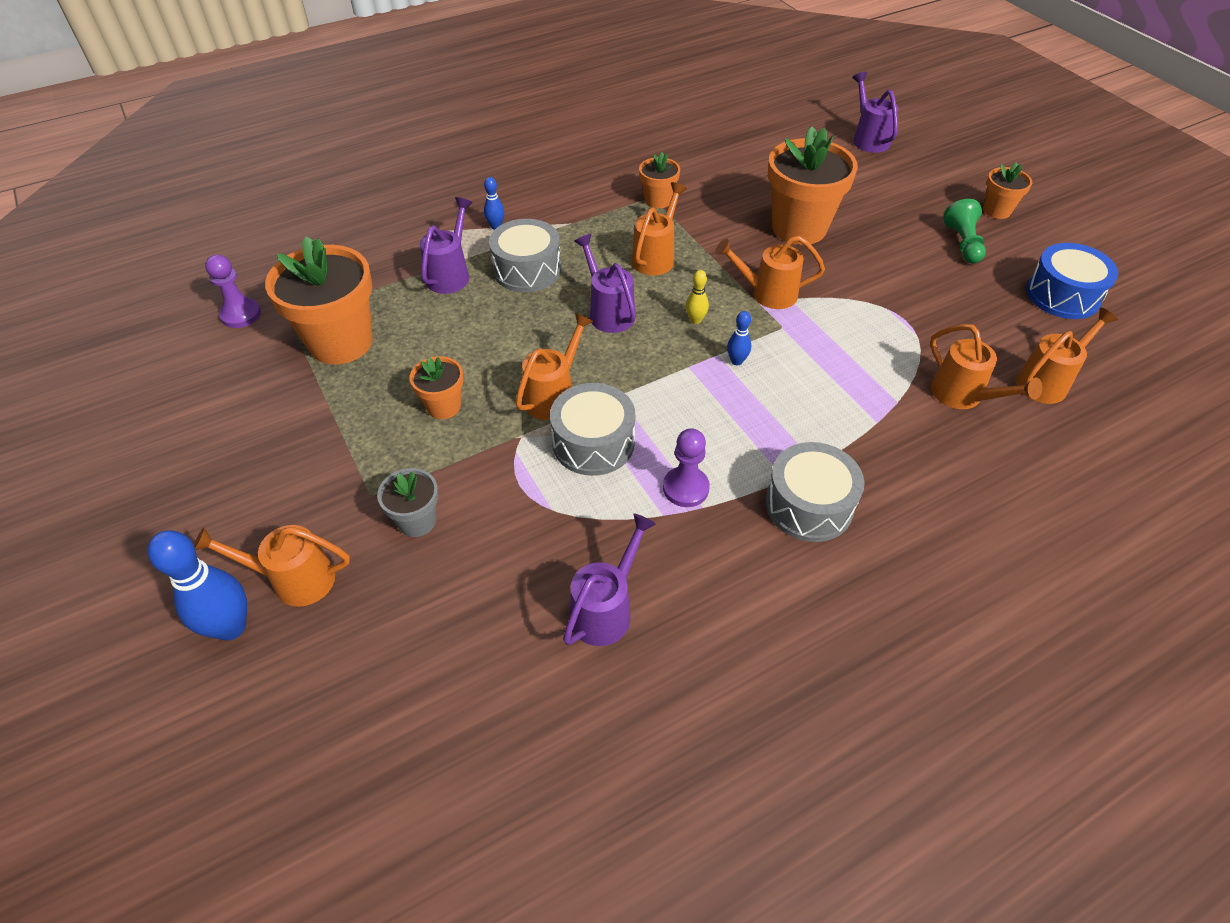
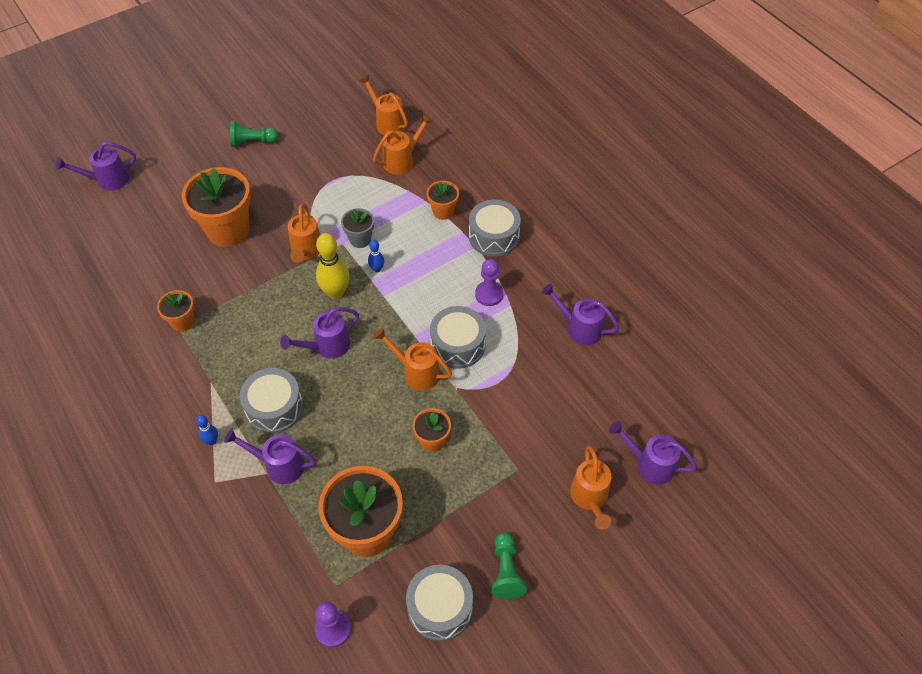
camera: 95 degrees left, 5 degrees up
(218, 401) = (440, 608): none -> grey drum
(231, 627) = (629, 525): blue bowling pin -> none
(232, 468) = (506, 571): none -> green pawn
(319, 677) = (649, 464): none -> purple watering can
(417, 521) = (534, 436): grey flower pot -> grey flower pot (360, 239)
(656, 257) = (261, 320): orange watering can -> none
(695, 320) = (335, 293): yellow bowling pin -> yellow bowling pin, size x1.97
(996, 210) = (215, 119): orange flower pot -> orange flower pot (443, 211)
(1062, 295) = (309, 102): blue drum -> none

